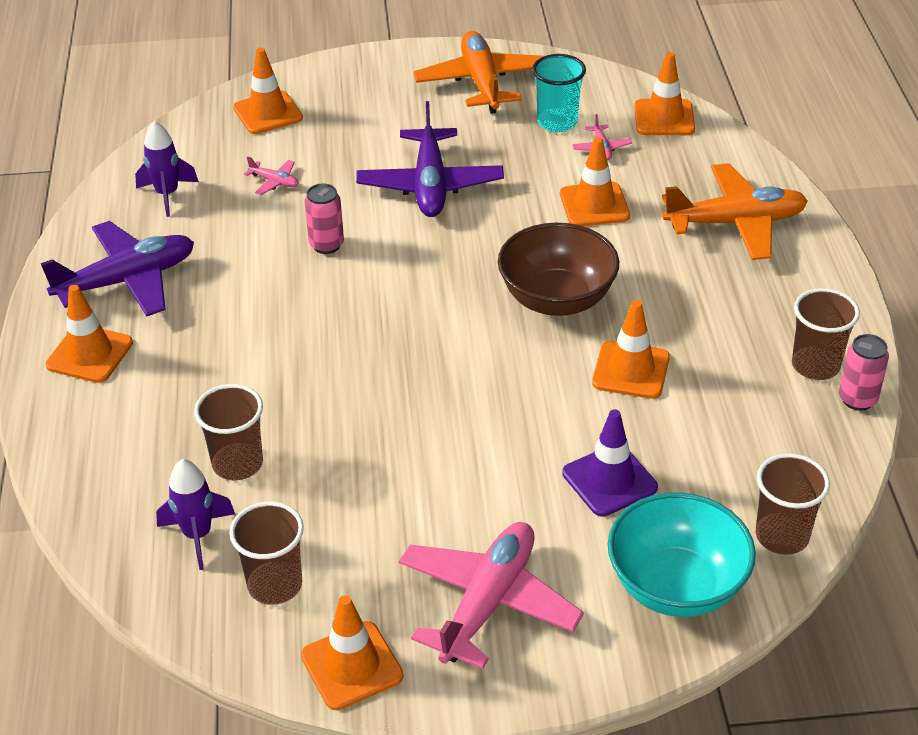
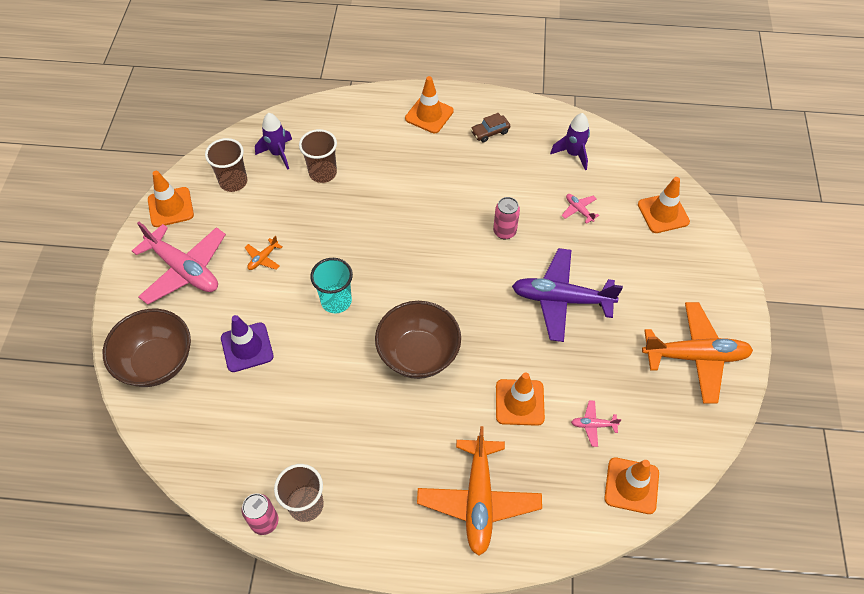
camera: 100 degrees right, 15 degrees up
(127, 281) = (490, 132): purple plane -> brown car
(274, 182) = (579, 210): pink plane -> pink plane turned 105 degrees clockwise
(437, 501) = (263, 258): none -> orange plane
(557, 122) = (633, 400): turquoise cup -> turquoise cup (336, 301)
(631, 370) = (337, 383): orange traffic cone -> none
(676, 586) = (157, 362): turquoise bowl -> brown bowl
(782, 536) = (168, 431): brown cup -> none

